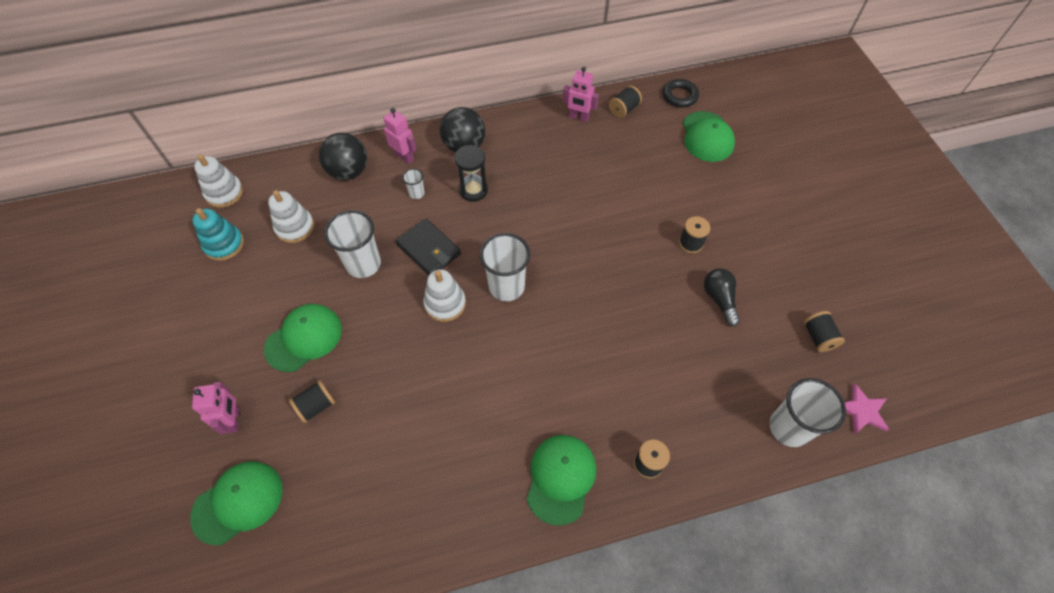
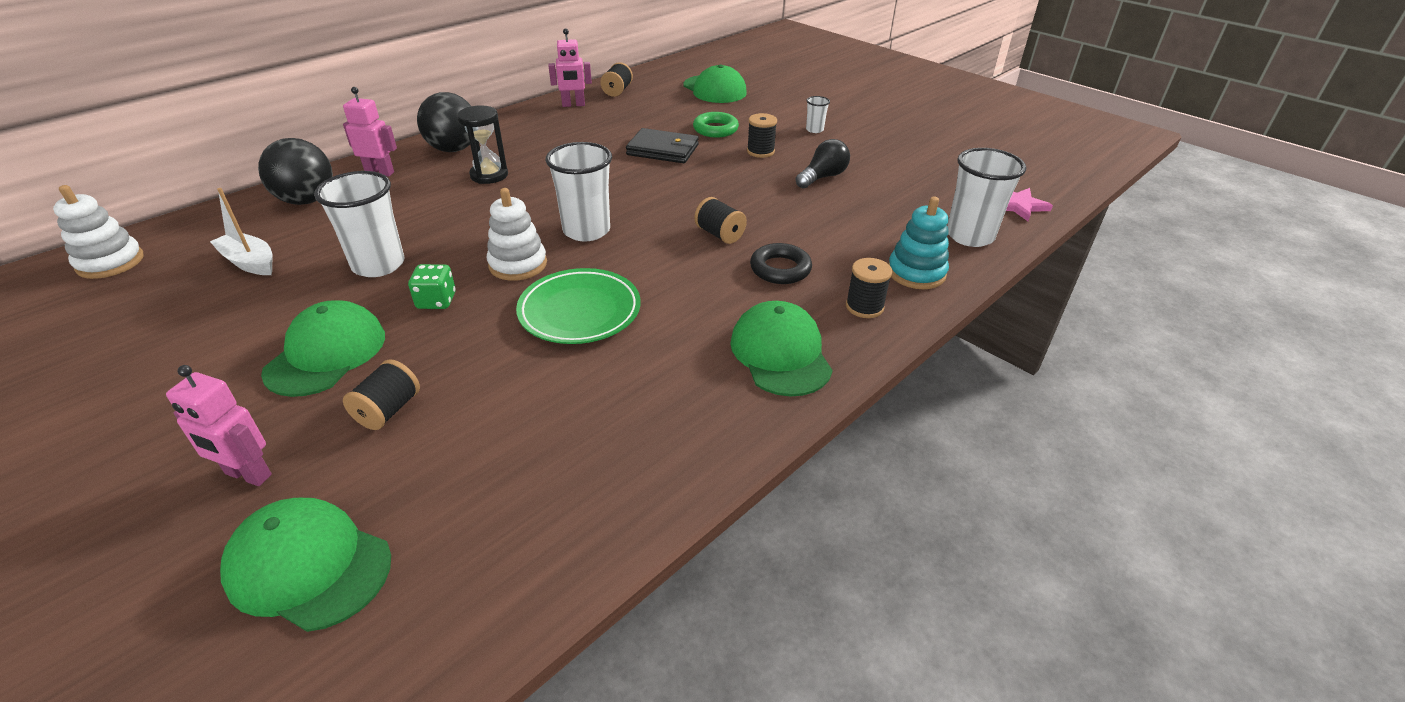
camera: 30 degrees left, 20 degrees down
(224, 244) = (134, 307): turquoise stacking toy -> turquoise stacking toy (916, 273)
(234, 420) = (248, 475): pink robot -> pink robot turned 150 degrees clockwise
(238, 502) = (308, 566): green cap -> green cap turned 90 degrees counterclockwise
(295, 227) = (250, 262): white stacking toy -> white boat
(381, 318) = (436, 301): none -> green dice
(416, 193) = (416, 194): white cup -> white cup (814, 130)
(429, 249) = (464, 230): black wallet -> black wallet (663, 150)
(459, 371) = (580, 311): none -> green plate
(672, 197) = (715, 129): none -> green ring
(679, 96) = (666, 73): black ring -> black ring (780, 269)
(719, 299) = (822, 177): black light bulb -> black light bulb turned 90 degrees clockwise
(818, 337) = (933, 174): black spool -> black spool (719, 234)

